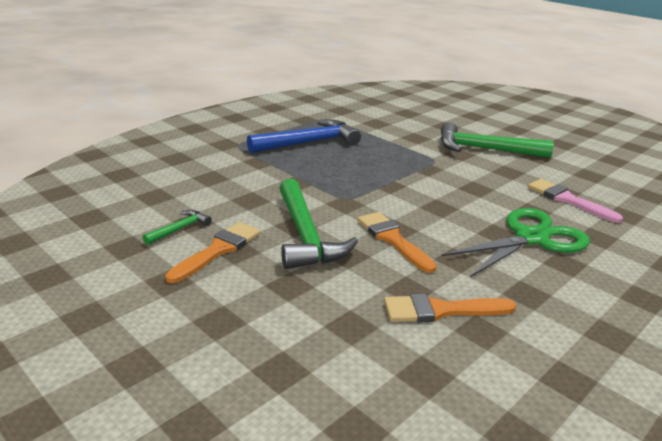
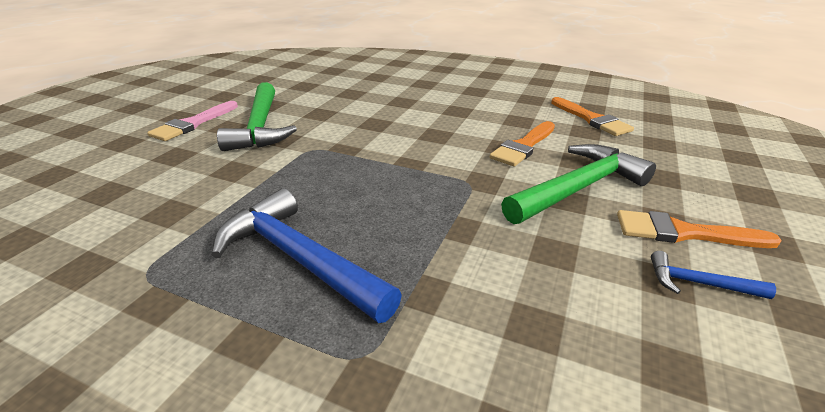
camera: 110 degrees left, 5 degrees up
(180, 229) = (698, 283): green hammer -> blue hammer
(531, 238) = (452, 100): green scissors -> none
(567, 200) = (367, 92): pink brush -> pink brush (193, 124)

